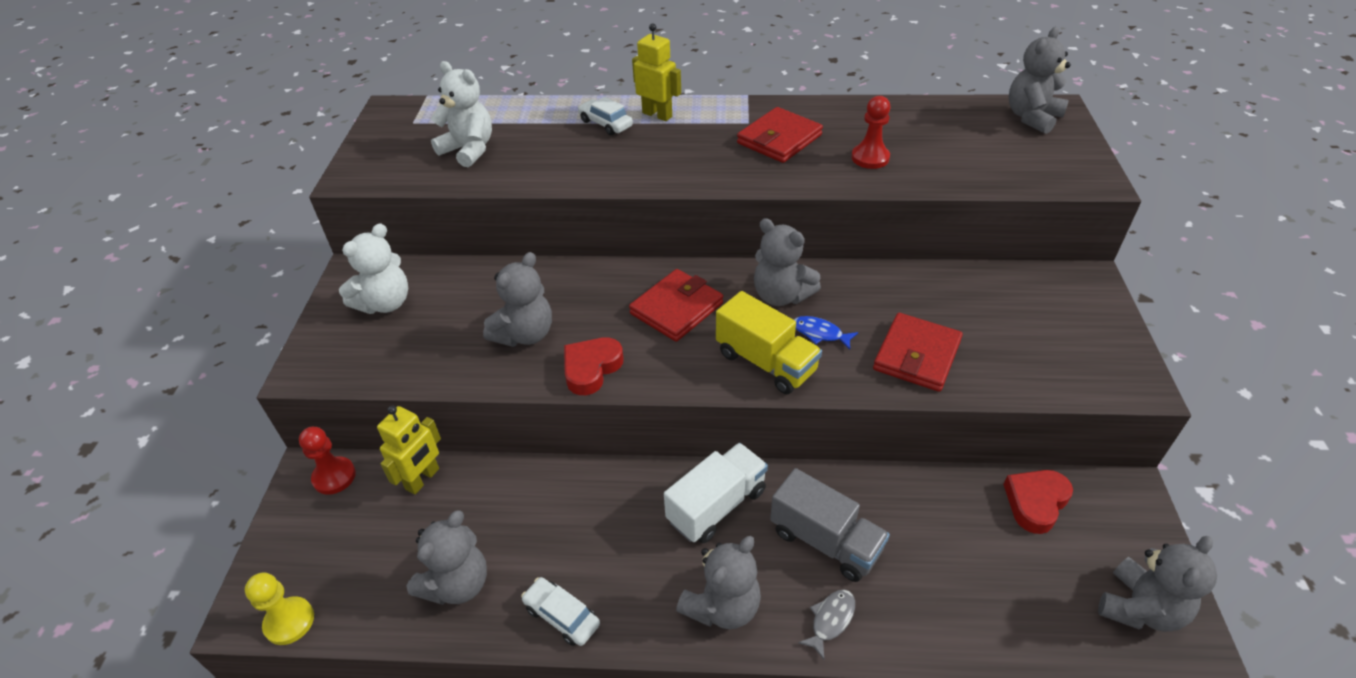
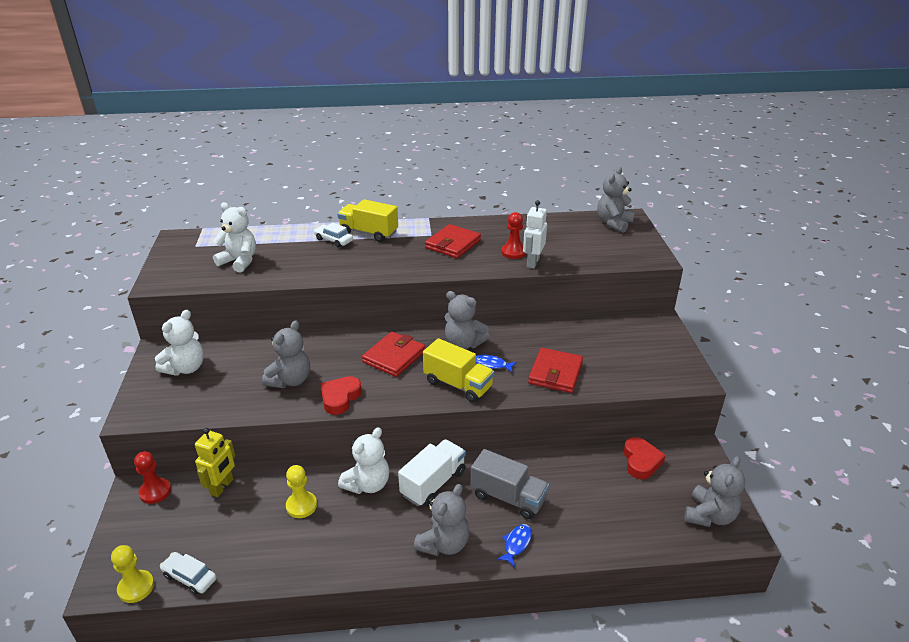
camera: 10 degrees left, 10 degrees down
(457, 584) = (257, 550): grey teddy bear -> none
(526, 520) = (301, 506): none -> yellow pawn
(562, 616) = (334, 561): white car -> white car (190, 577)
(622, 497) = (367, 484): none -> white teddy bear
(657, 115) = (369, 233): yellow robot -> yellow truck
(830, 620) = (516, 544): grey fish -> blue fish
(898, 176) = (532, 262): none -> white robot
(1035, 502) = (641, 461): red heart -> red heart turned 150 degrees clockwise

